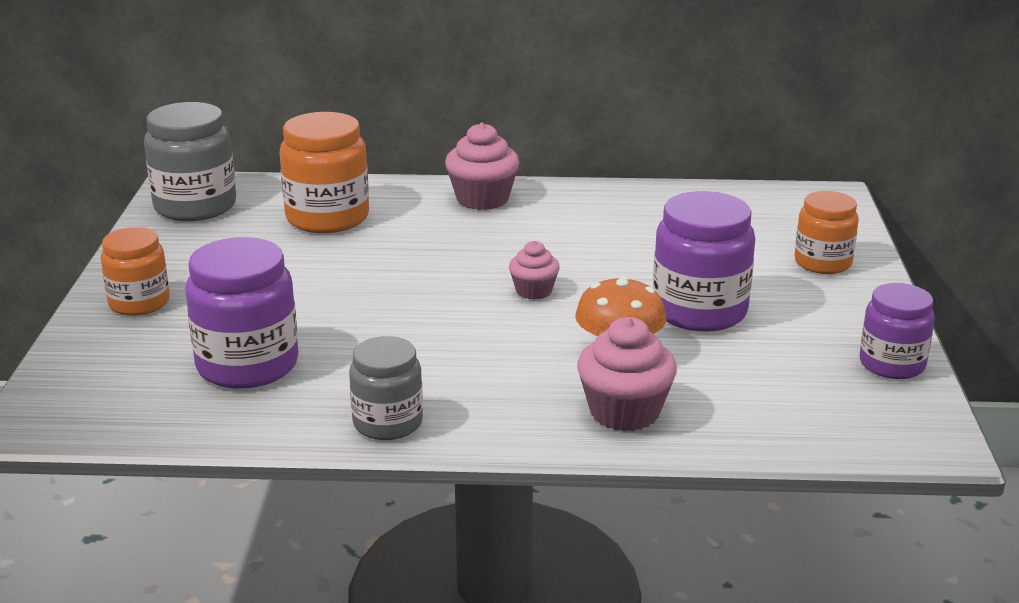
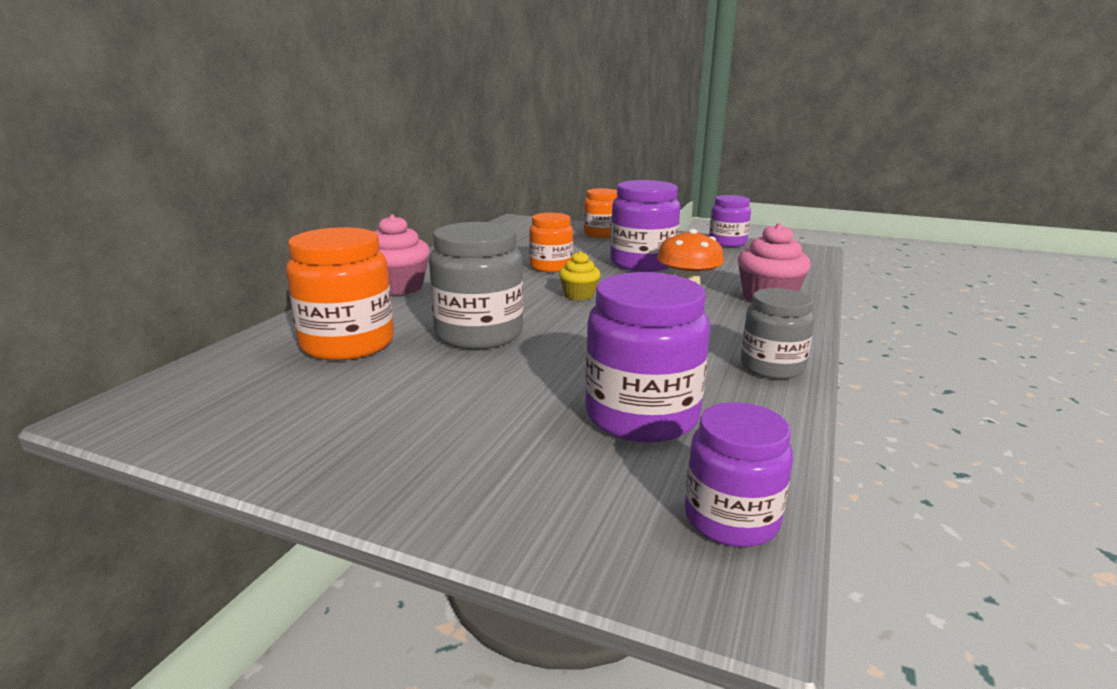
camera: 70 degrees left, 5 degrees down
(105, 416) = (731, 519): none -> purple jar
(139, 303) = (437, 470): orange jar -> orange jar (551, 267)
(195, 206) = (201, 408): grey jar -> grey jar (479, 334)
(533, 291) = (579, 295): pink cupcake -> yellow cupcake

